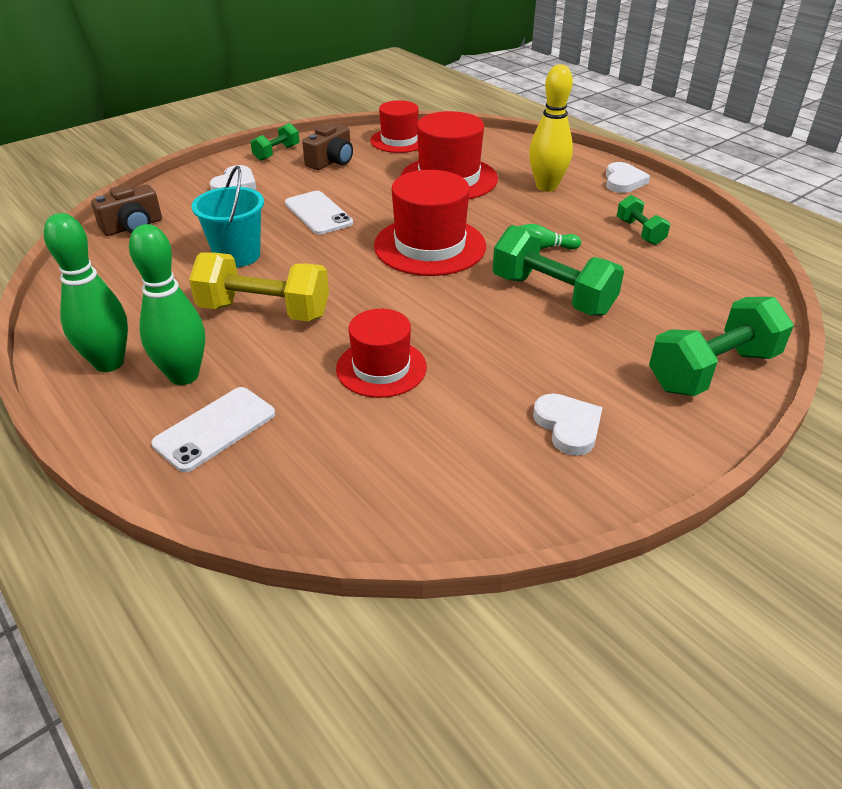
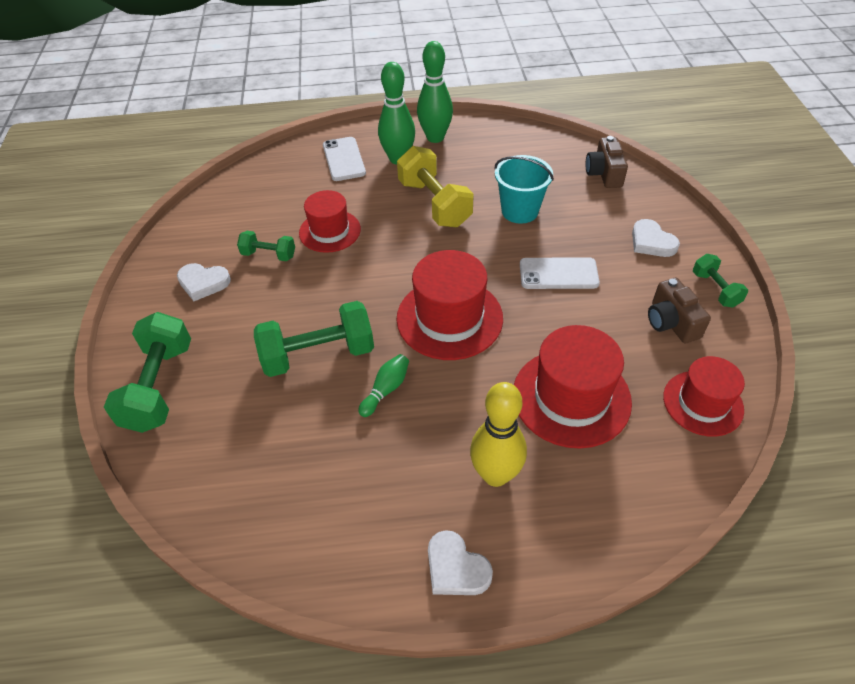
camera: 125 degrees right, 10 degrees up
(264, 311) = (435, 203): yellow dumbbell -> yellow dumbbell turned 75 degrees counterclockwise
(639, 232) = (346, 490): green dumbbell -> green dumbbell (269, 255)

